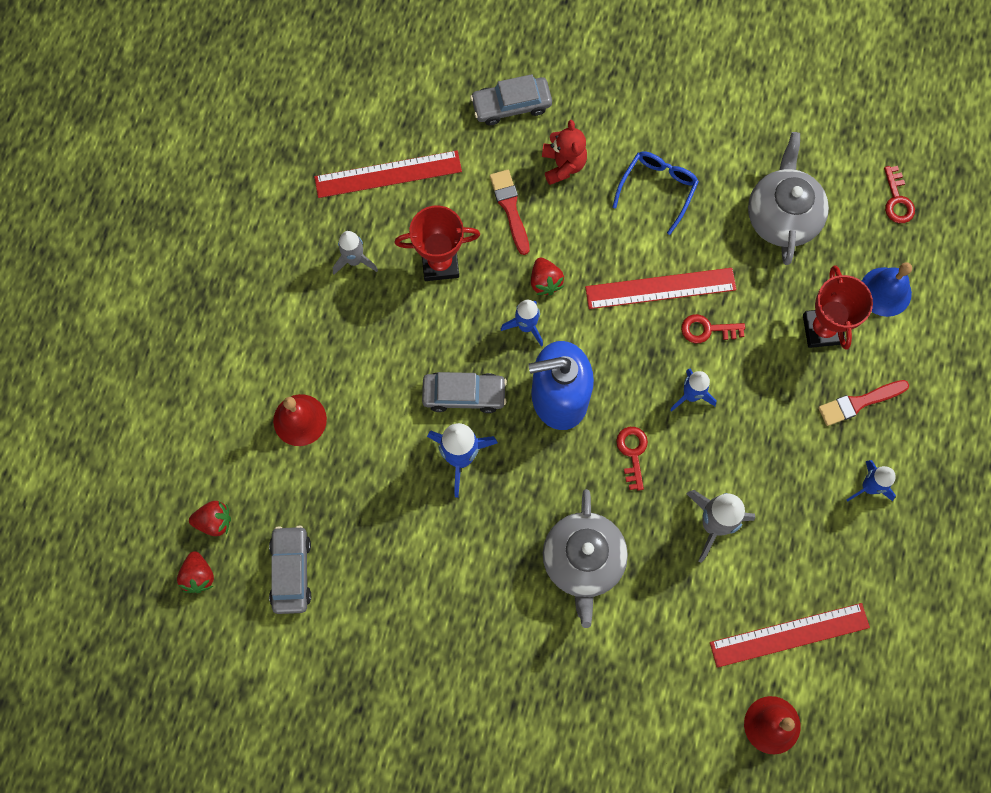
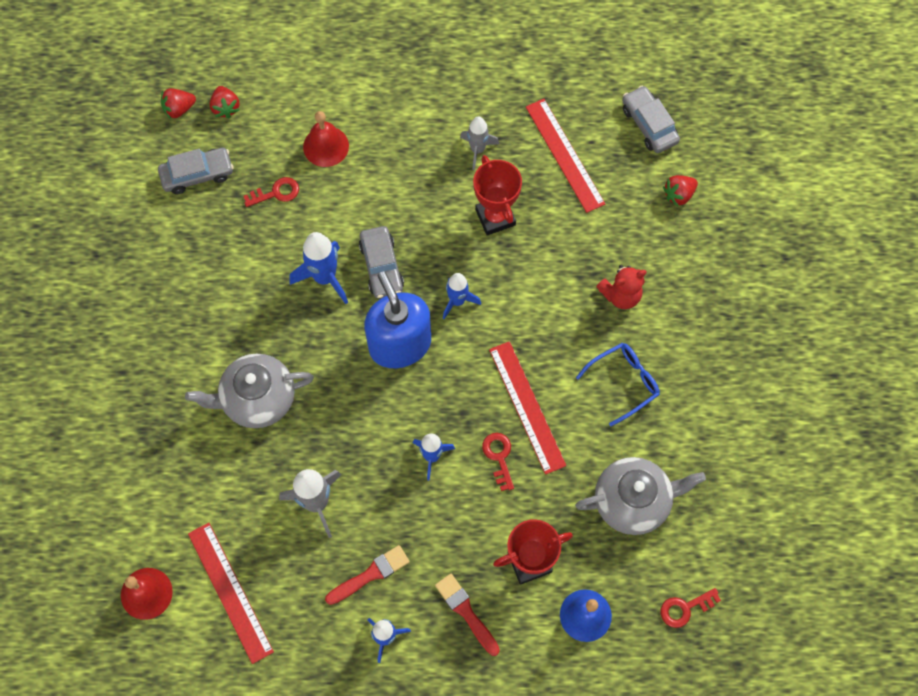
camera: 75 degrees right, 5 degrees down
(510, 208) = (564, 261): red brush -> red brush (370, 574)
(511, 105) = (664, 237): grey car -> grey car (649, 124)
(545, 281) = (504, 307): red strawberry -> red strawberry (678, 195)
(632, 453) = (365, 418): red key -> red key (276, 193)
(658, 189) = (624, 382): blue glasses -> blue glasses turned 45 degrees counterclockwise

